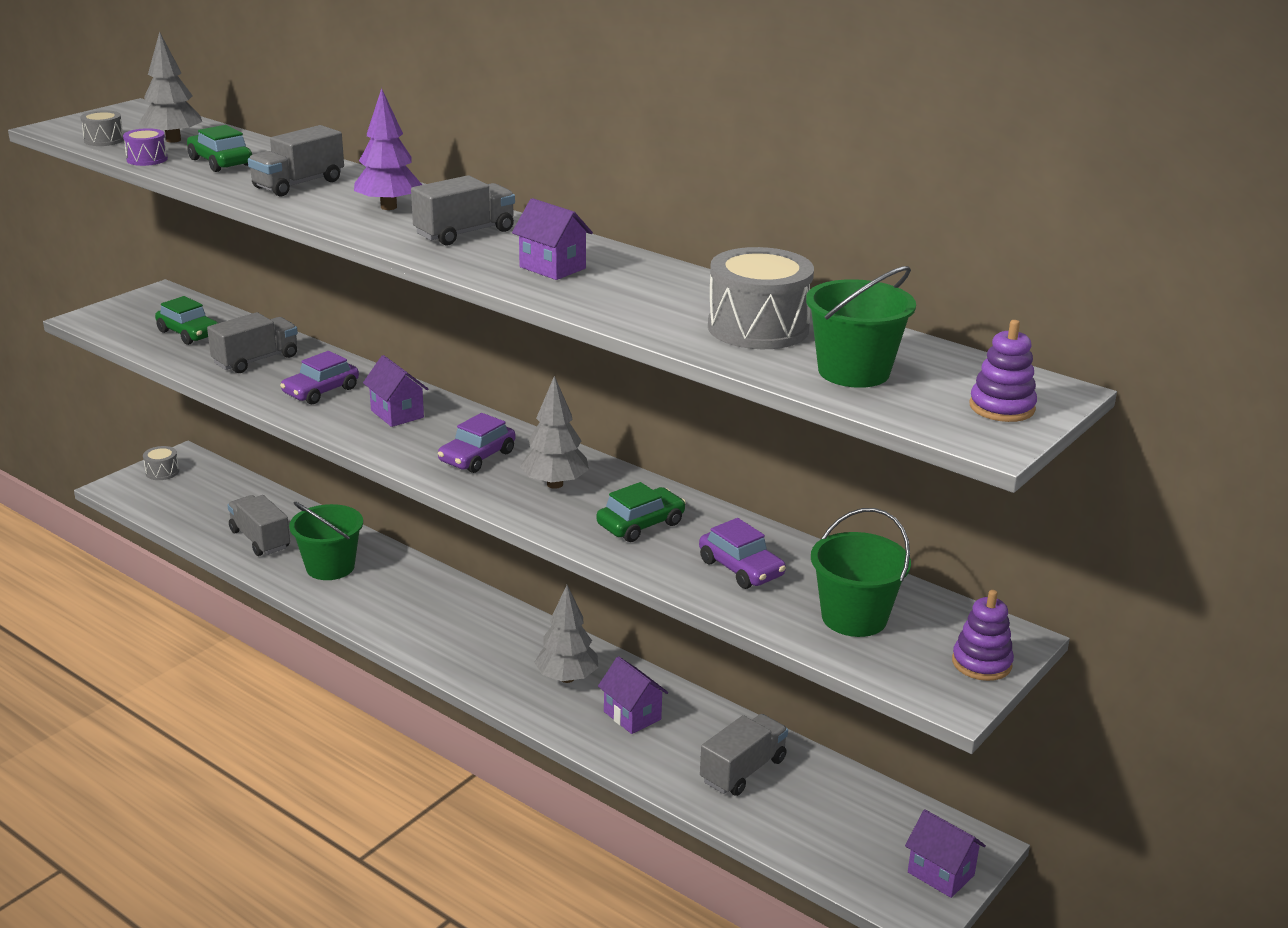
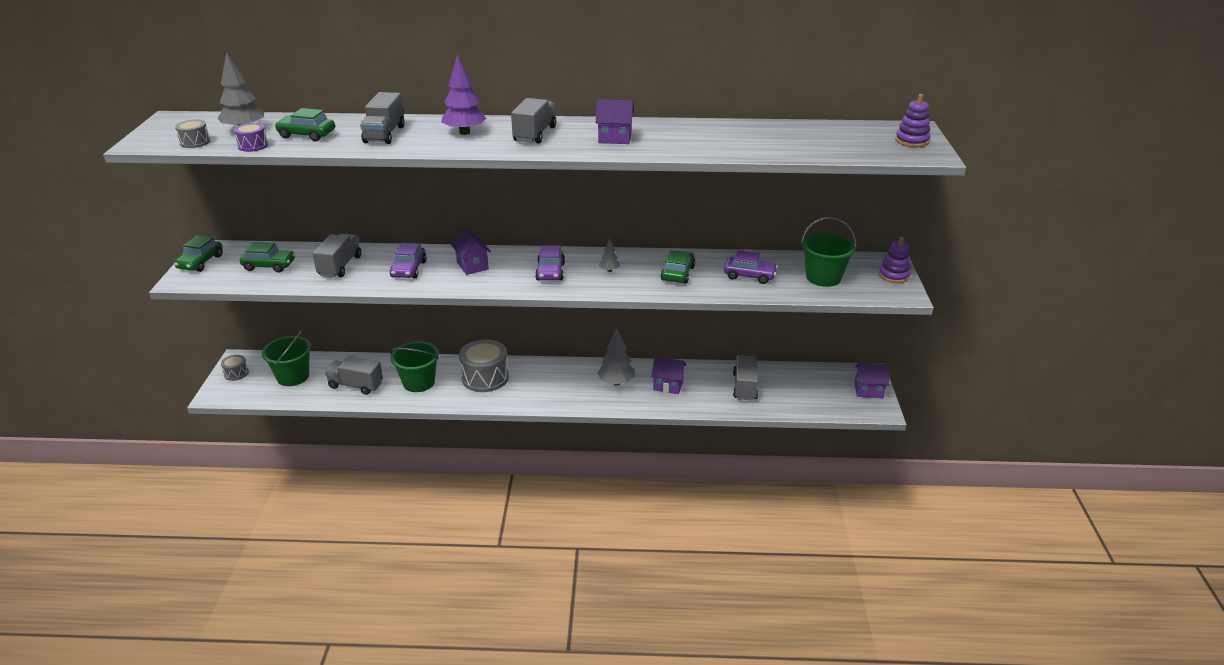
camera: 35 degrees left, 5 degrees up
(132, 305) = (200, 262): none -> green car
(397, 414) = (472, 266): purple house -> purple house turned 45 degrees clockwise
(555, 484) = (609, 270): grey tree -> grey tree, size x0.51
(758, 328) = (760, 138): grey drum -> grey drum (485, 378)
(853, 372) = (833, 144): green bucket -> green bucket (293, 376)

